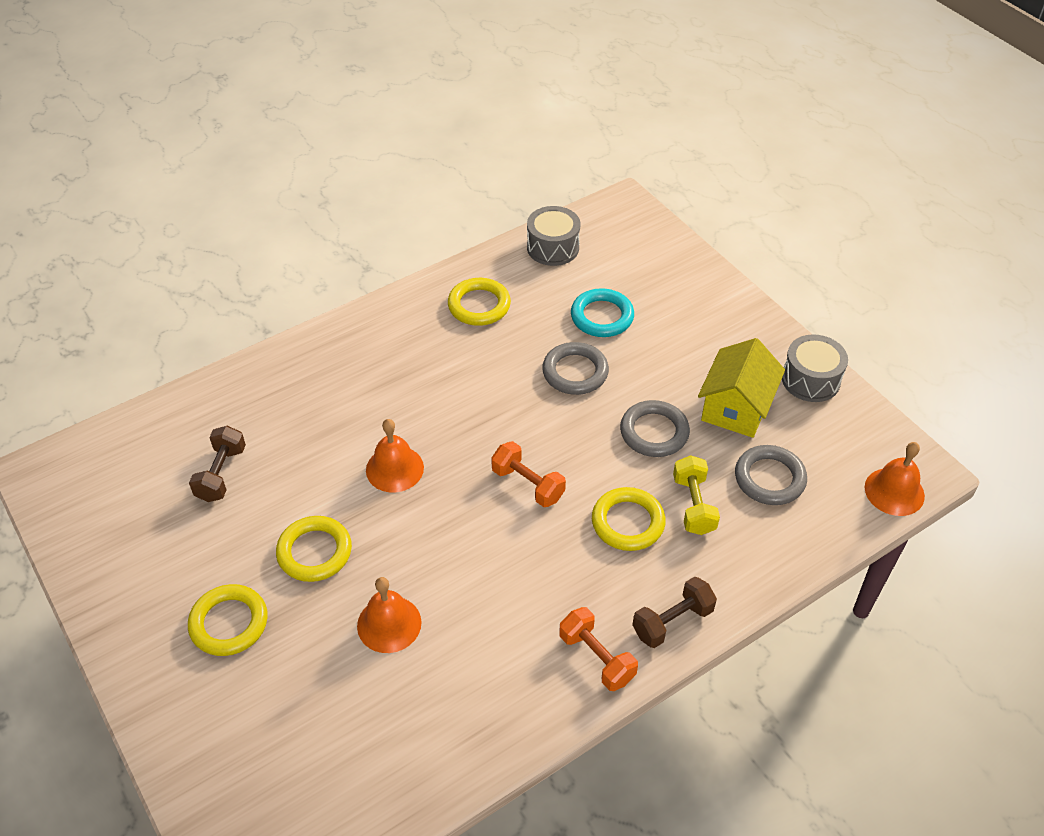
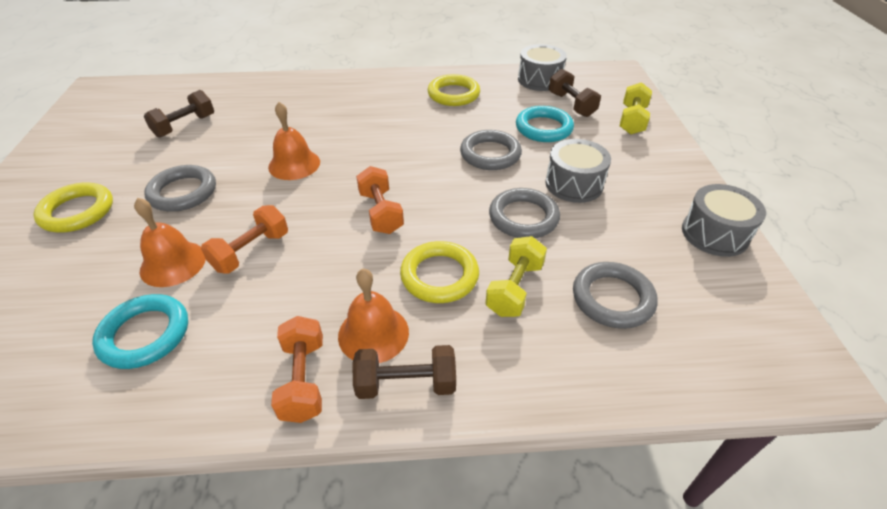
camera: 30 degrees right, 5 degrees down
(314, 552) = (183, 192): yellow ring -> grey ring
(436, 692) = (145, 334): none -> turquoise ring
(448, 578) = (251, 251): none -> orange dumbbell
(607, 272) = (571, 105): none -> brown dumbbell
(672, 375) = (574, 184): none -> grey drum
(676, 271) = (632, 120): none -> yellow dumbbell
(736, 408) = (618, 228): yellow house -> none
(894, 491) = (759, 373): orange bell -> orange bell (373, 333)

